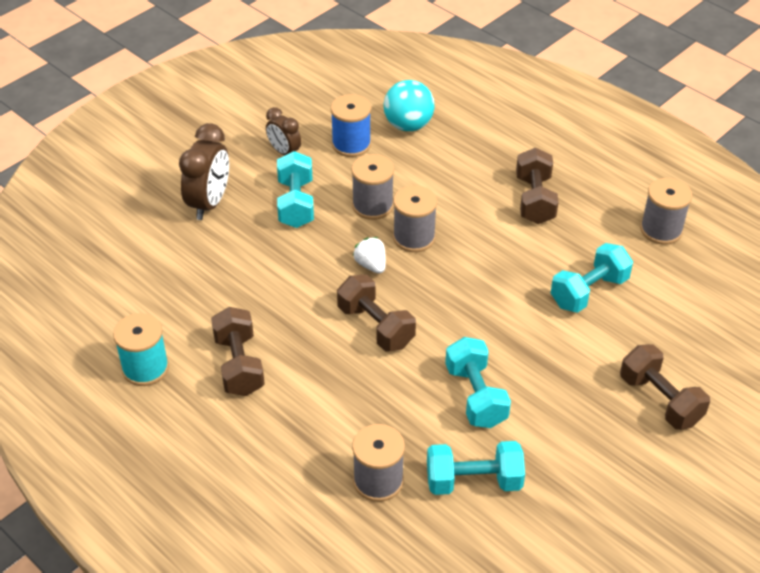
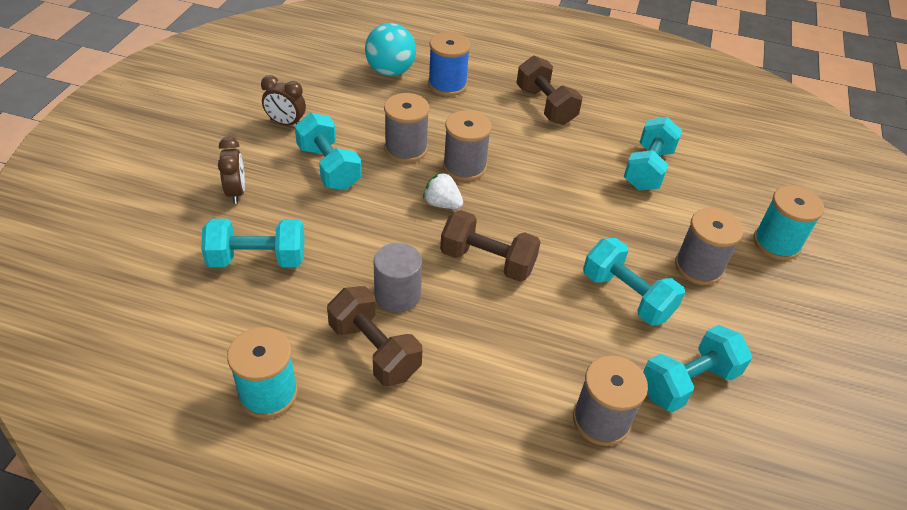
camera: 30 degrees left, 0 degrees up
(194, 265) = (257, 259): none -> turquoise dumbbell
(209, 203) = (236, 192): brown clock -> brown clock, size x0.61
(283, 329) = (397, 295): none -> grey cylinder
(351, 144) = (348, 100): blue spool -> blue spool (447, 85)
(660, 400) = (776, 243): brown dumbbell -> turquoise spool
(661, 230) = (662, 102): grey spool -> grey spool (698, 267)

